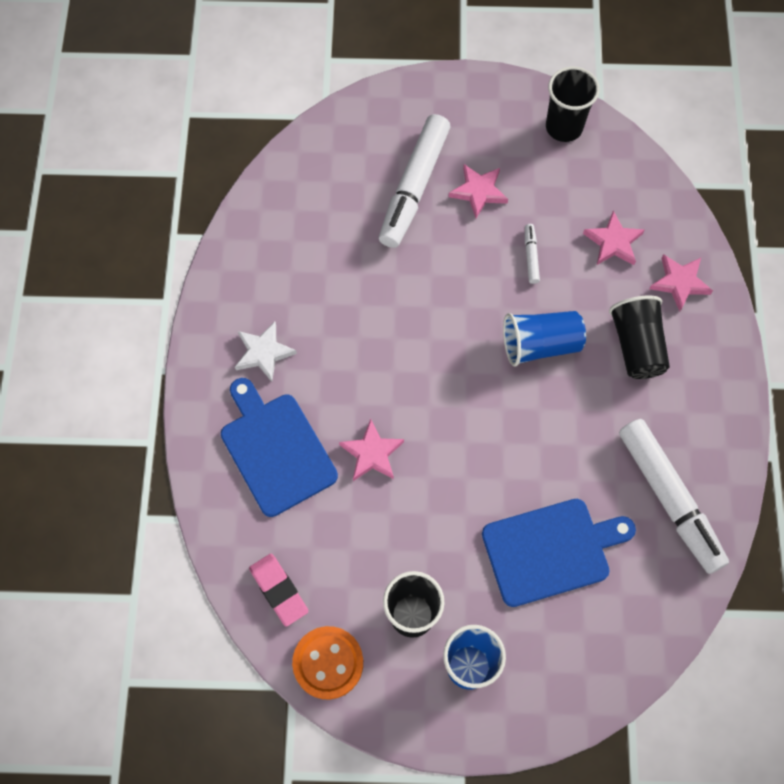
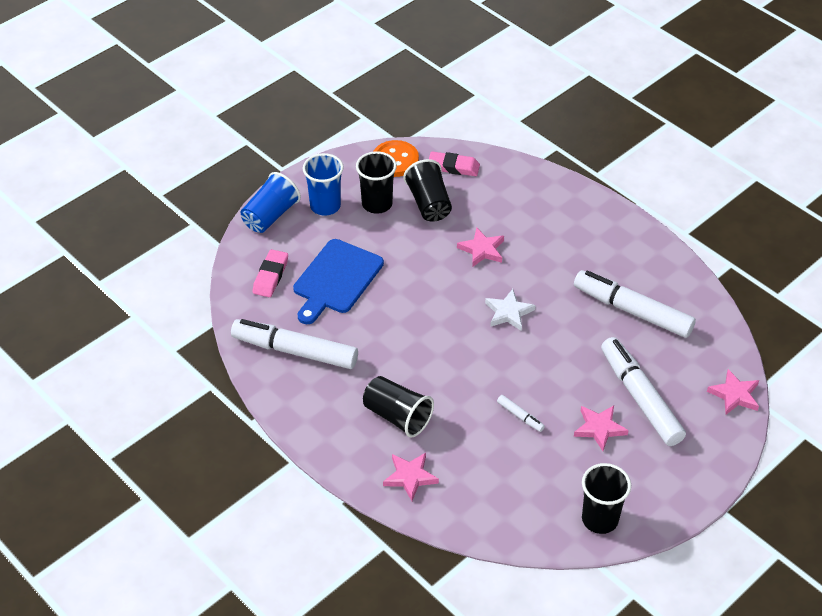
camera: 135 degrees right, 20 degrees down
(264, 353) = (599, 248): white star -> white star (508, 312)
(276, 449) = (532, 215): blue cutting board -> none
(318, 266) = (632, 310): none -> white marker
(358, 563) = (429, 203): none -> black cup
(540, 344) = (456, 371): blue cup -> blue cup (270, 216)
(613, 242) = (479, 468): pink star -> pink star (734, 395)
(614, 618) = (271, 276): none -> pink eraser

